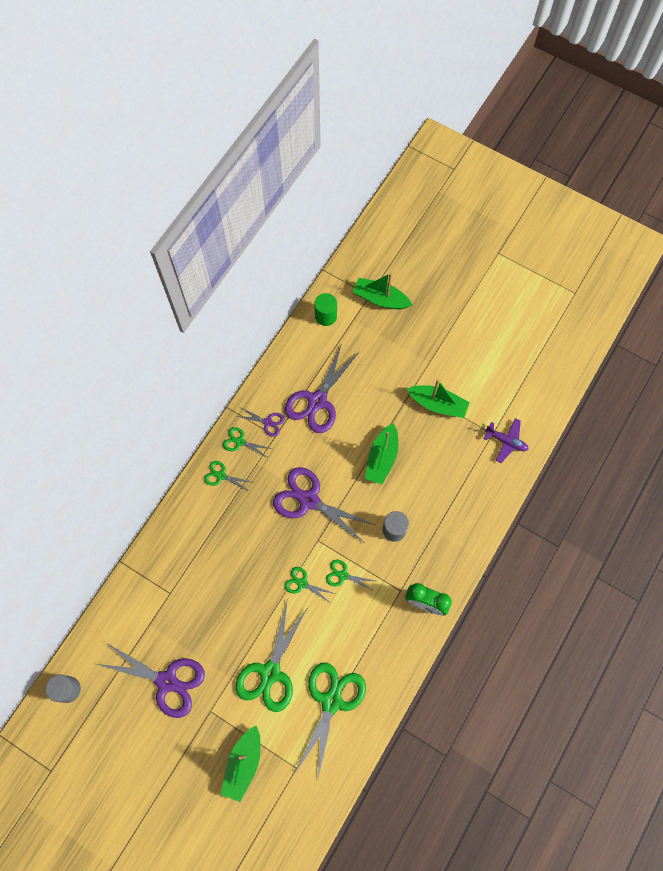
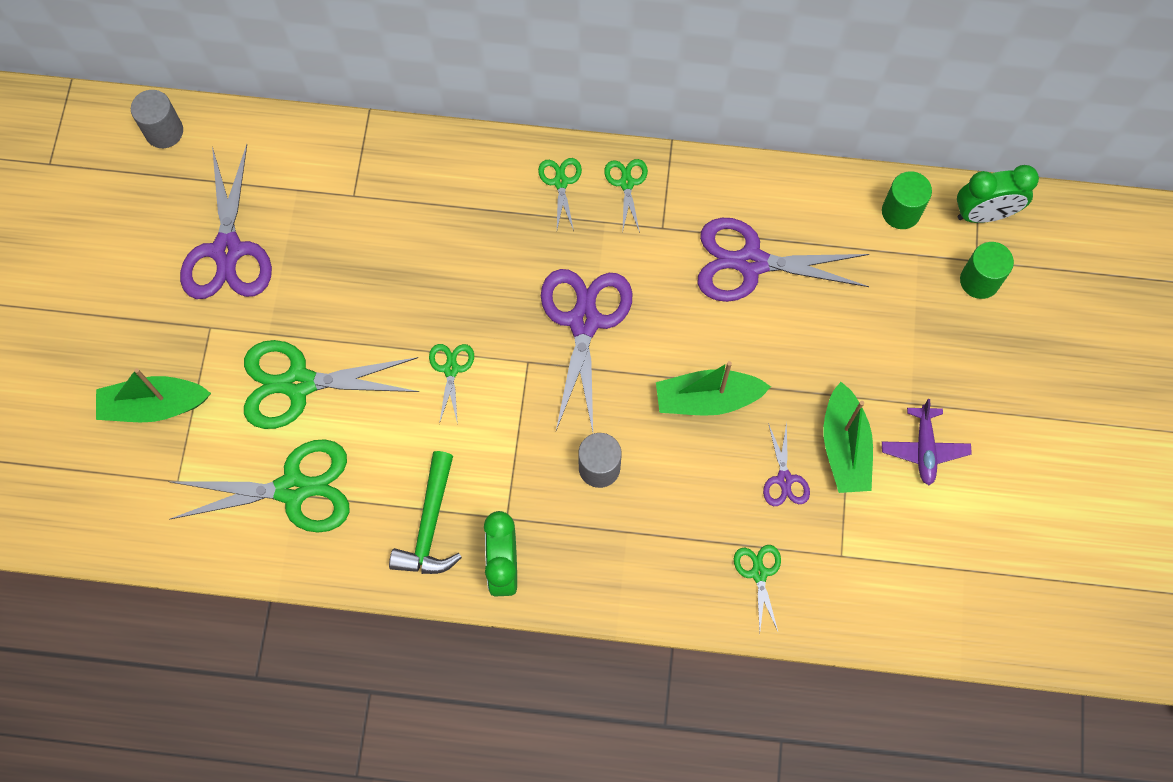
camera: 65 degrees right, 0 degrees up
(268, 422) = (678, 208): purple scissors -> purple scissors (784, 479)
(343, 575) = (491, 423): green scissors -> green scissors (759, 573)
(346, 279) = (984, 214): none -> green clock
(380, 299) = (979, 281): green boat -> green cylinder
(386, 633) = (430, 526): none -> green hammer
(506, 441) = (838, 584): purple plane -> purple plane (924, 449)

